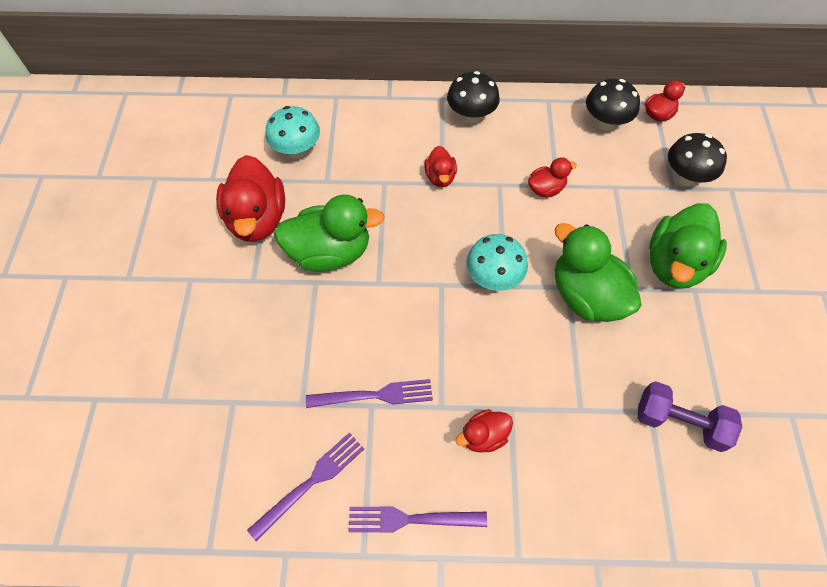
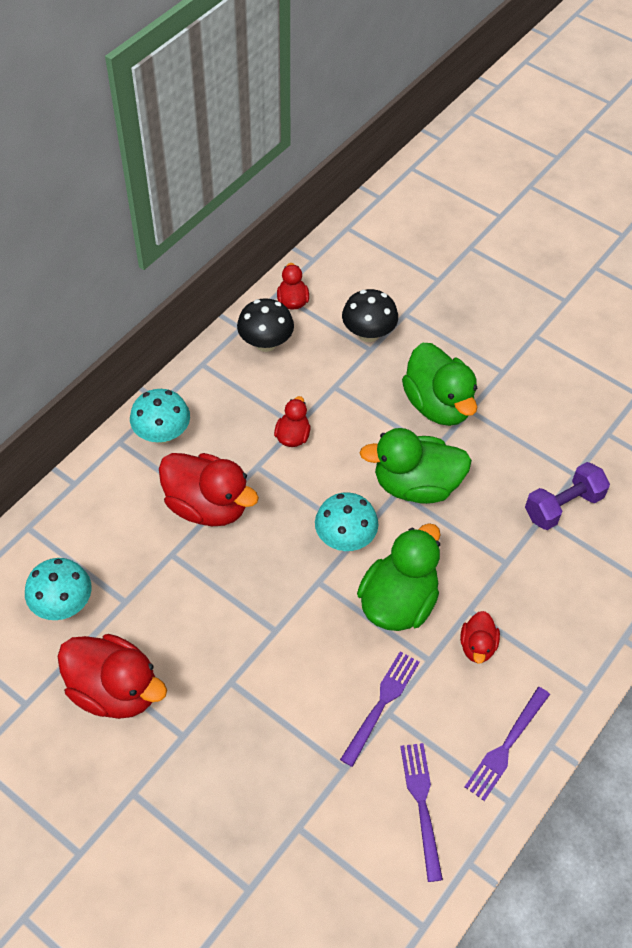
camera: 55 degrees left, 5 degrees down
(330, 252) = (209, 649): green duck -> green duck (398, 602)
(440, 177) = (207, 506): red duck -> red duck, size x1.96
(471, 116) = (162, 434): black mushroom -> turquoise mushroom

